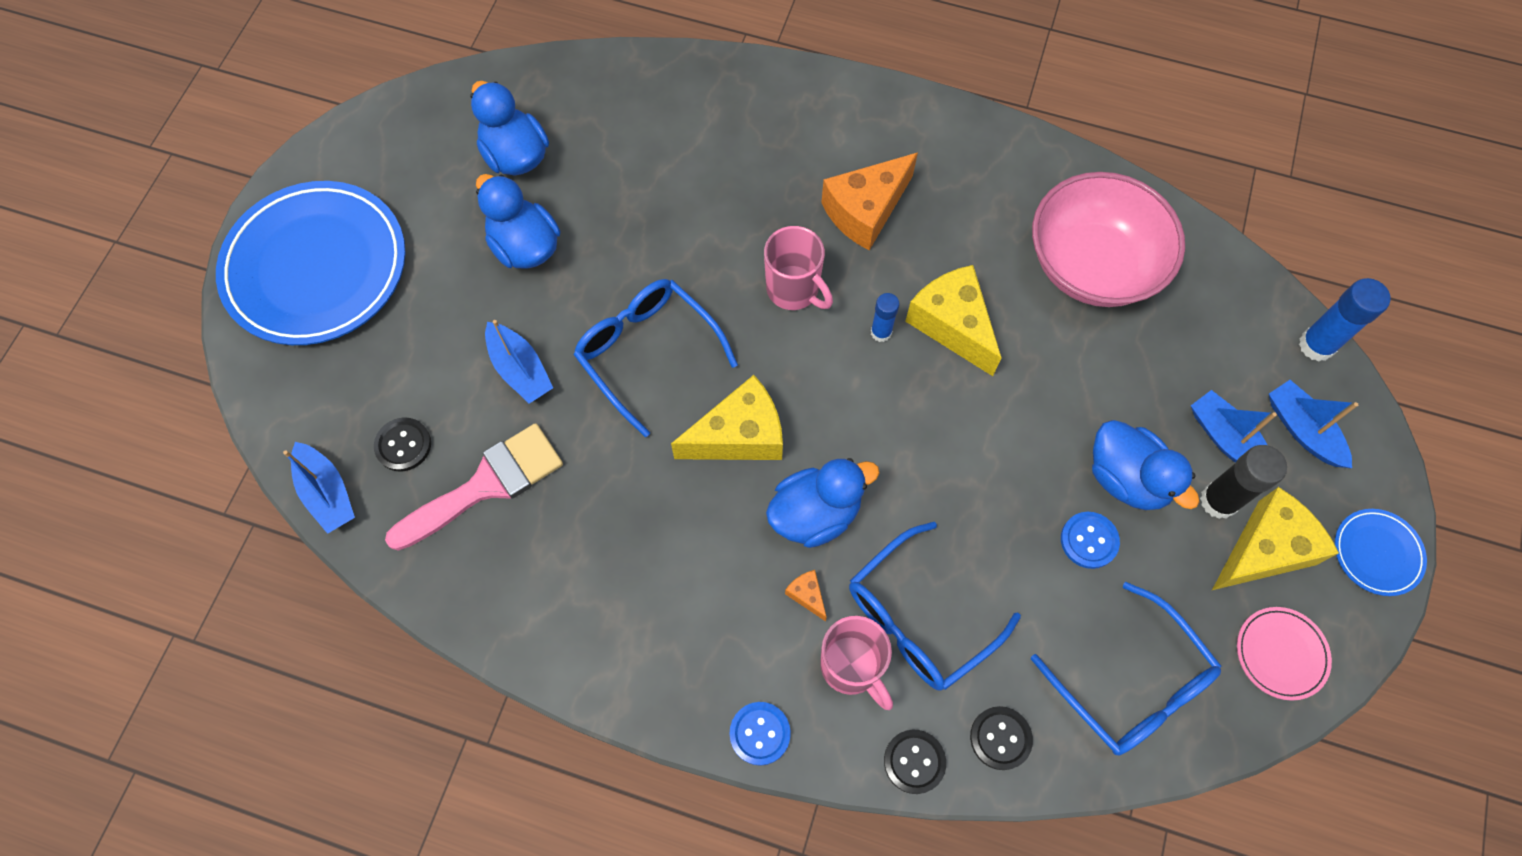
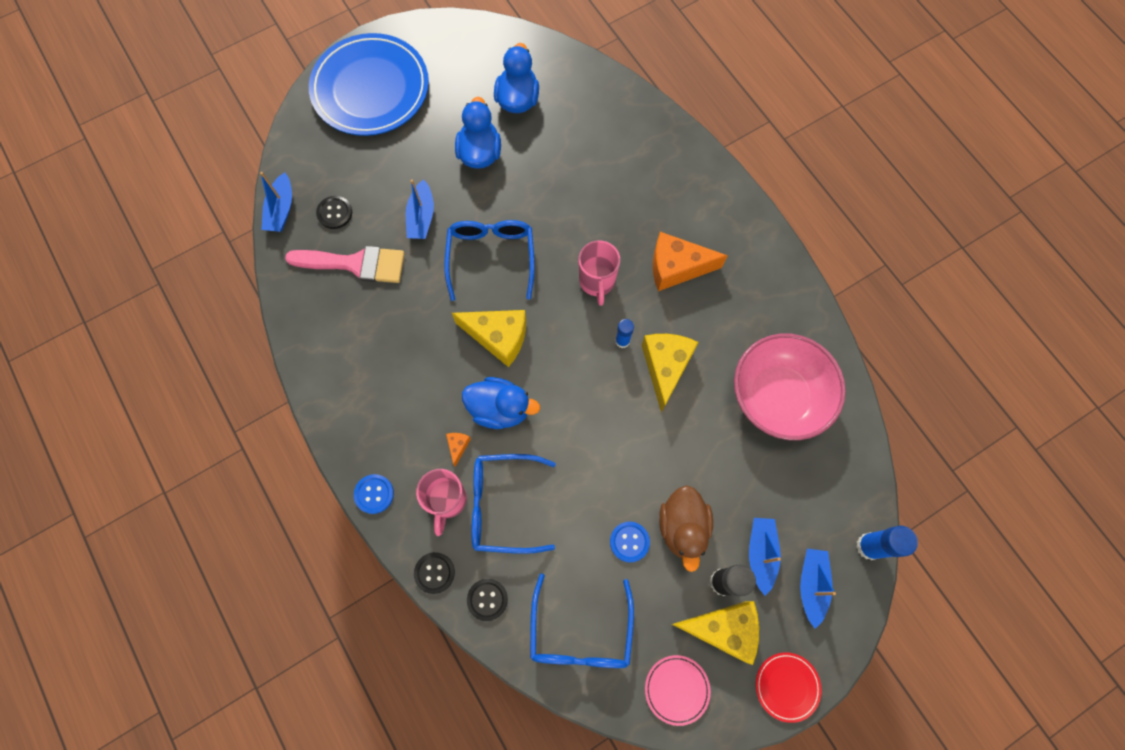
camera: 40 degrees right, 5 degrees up
(1127, 478) = (683, 527): blue duck -> brown duck
(1377, 553) = (787, 686): blue plate -> red plate

